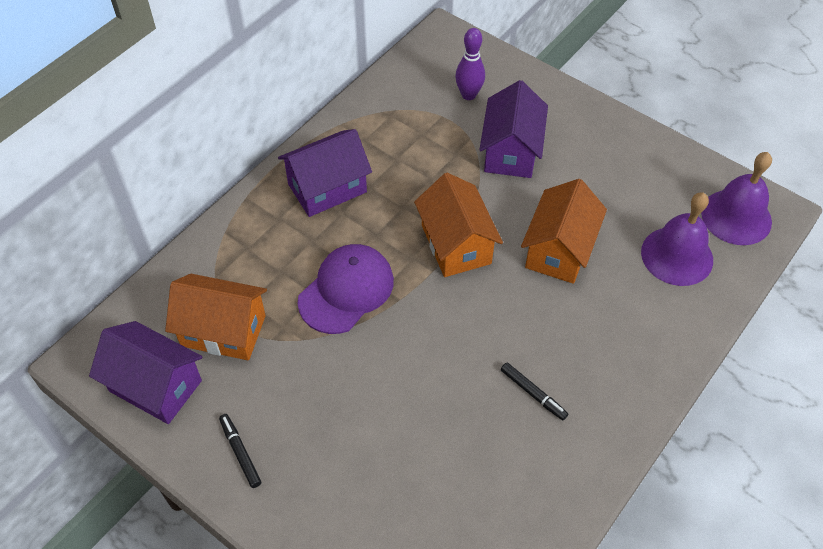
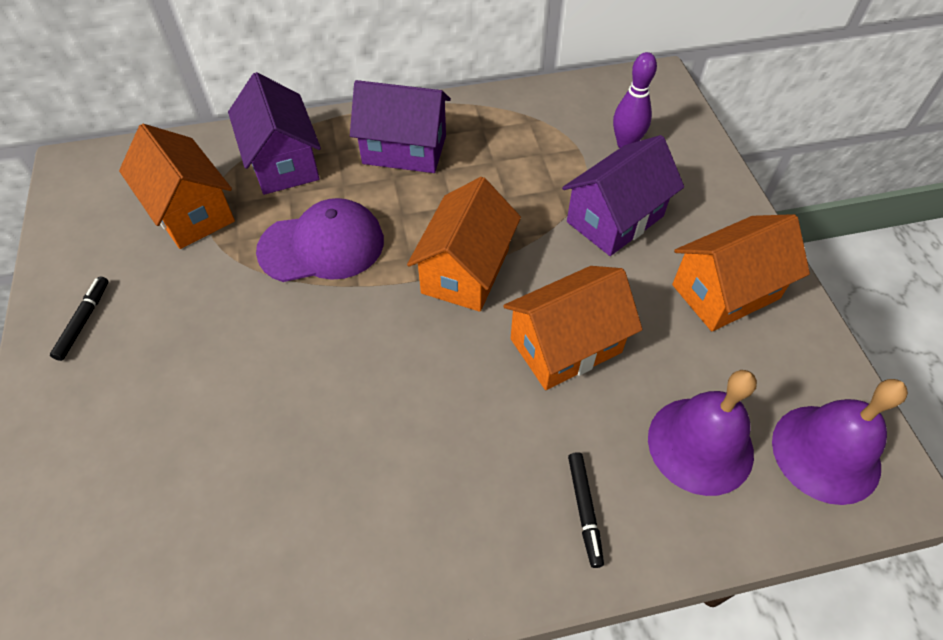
camera: 40 degrees right, 0 degrees up
(155, 386) = (94, 220): purple house -> purple house (283, 162)
(533, 393) = (382, 472): black marker -> black marker (584, 510)
(612, 158) = (725, 292): none -> orange house

